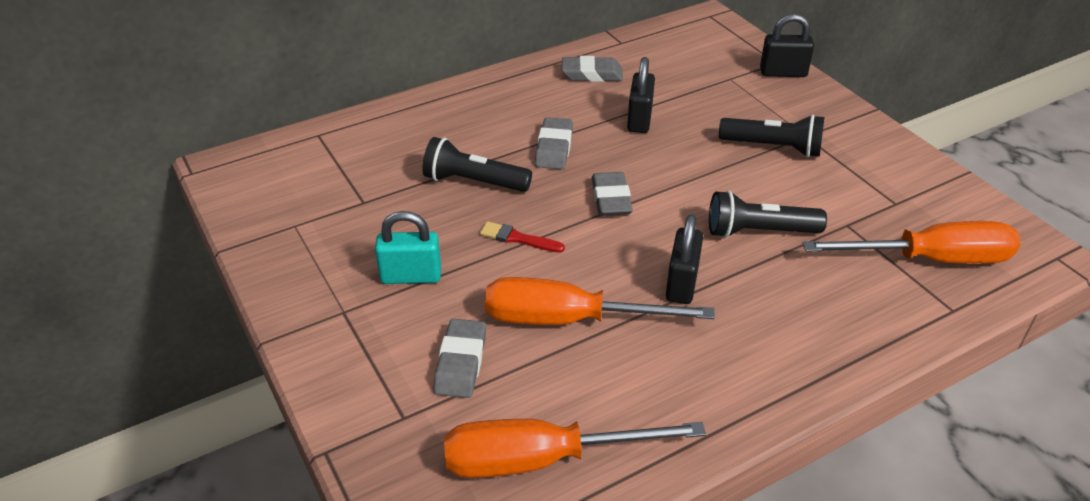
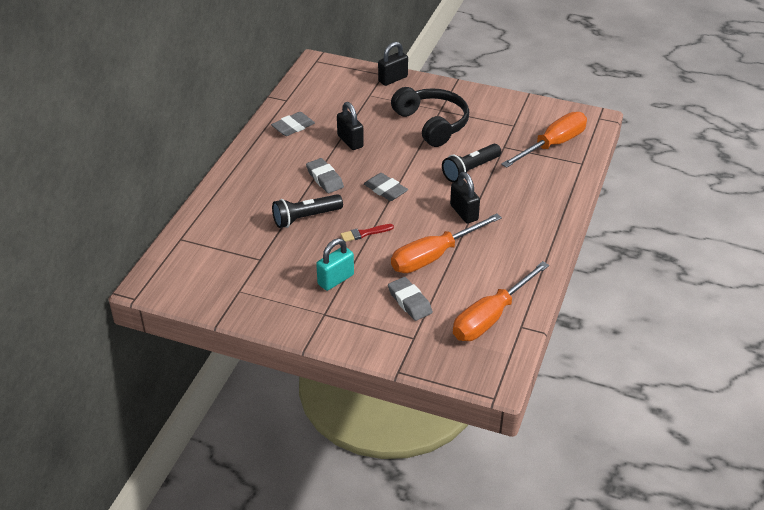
camera: 40 degrees left, 0 degrees up
(773, 147) = (432, 124): black flashlight -> black headphones

